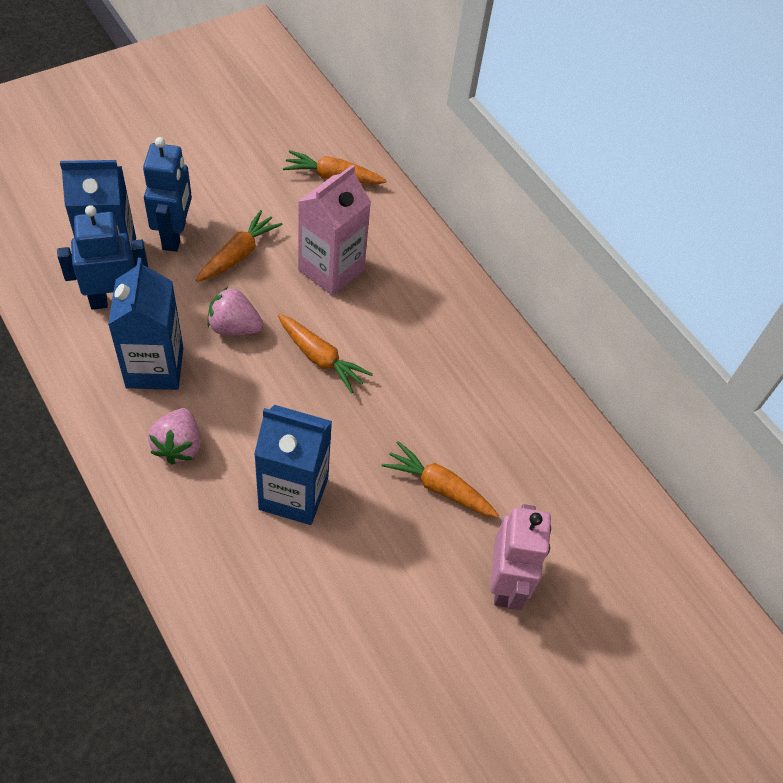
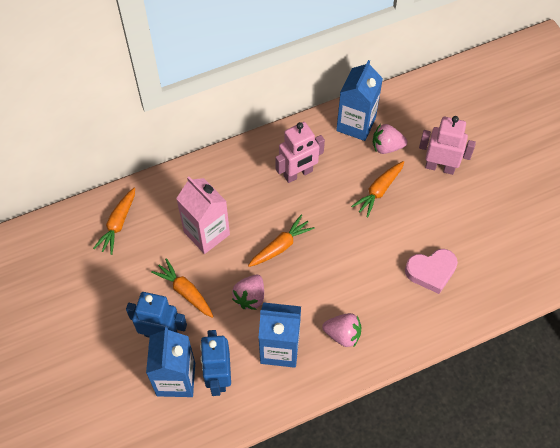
camera: 75 degrees left, 5 degrees up
(293, 494) = (380, 269): blue carton -> blue carton (356, 124)
(296, 571) = (431, 271): none -> pink heart
(450, 373) = (298, 174): none -> pink robot
(527, 496) = (386, 147): none -> pink strawberry

